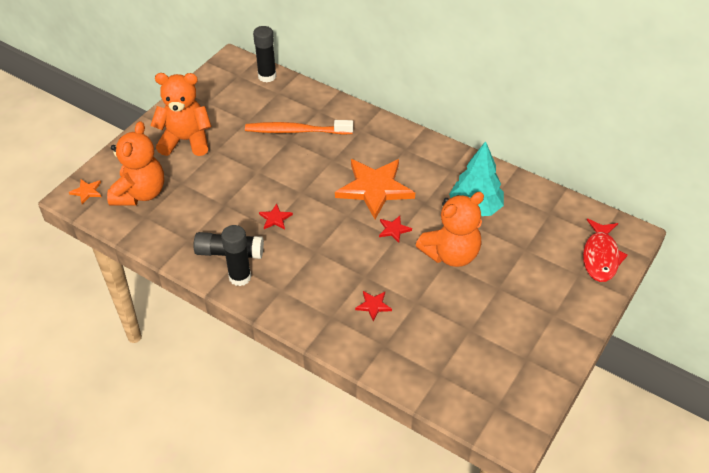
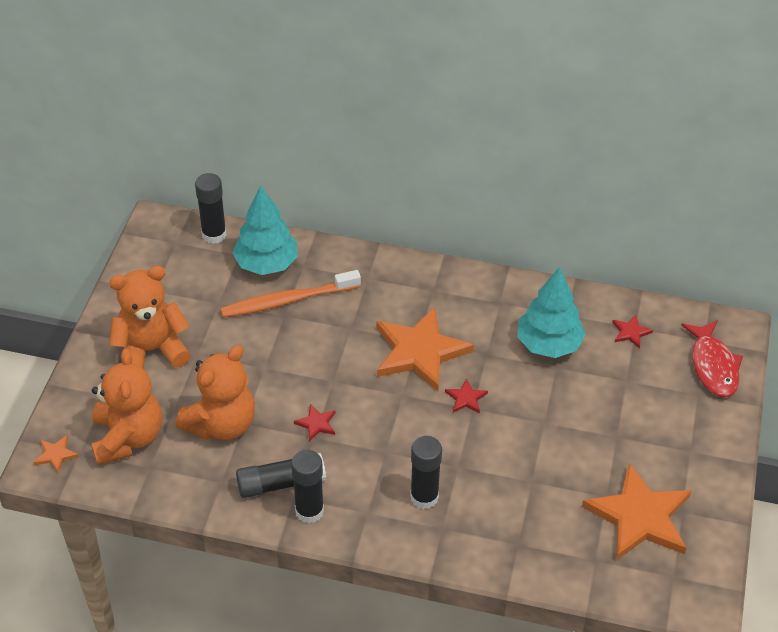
camera: 20 degrees left, 0 degrees up
(294, 103) = (266, 264): none -> turquoise tree
(328, 291) = (424, 497): none -> black glue stick
(373, 305) = (485, 499): red star -> red star (630, 332)
(451, 254) = (546, 410): orange teddy bear -> orange teddy bear (221, 424)
(490, 352) = (640, 516): none -> orange star

